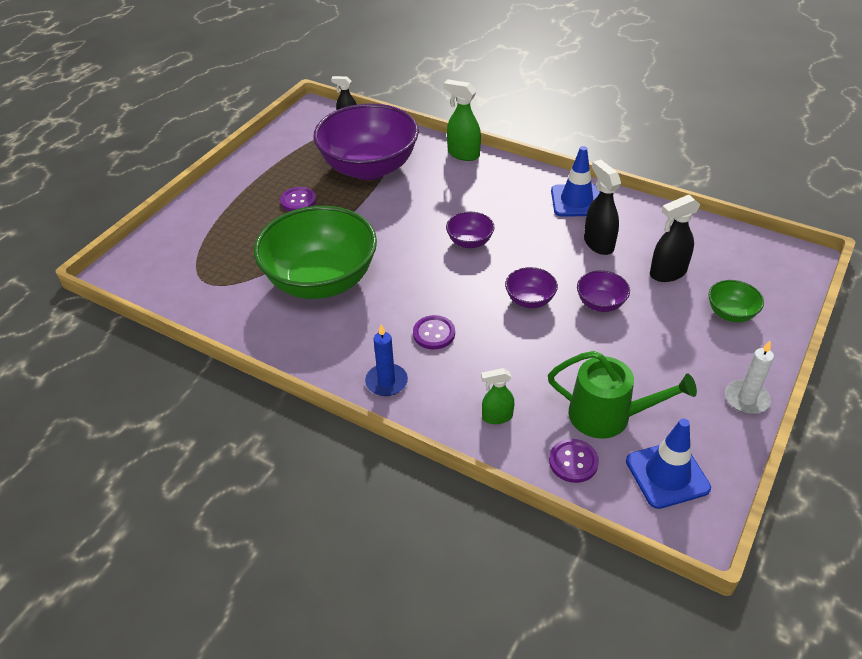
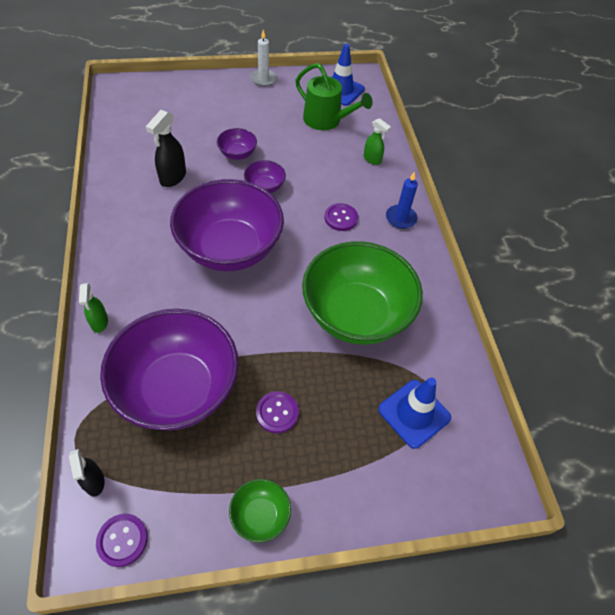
camera: 135 degrees left, 10 degrees up
(463, 154) = (99, 322): green spray bottle -> green spray bottle, size x0.65
(470, 242) = (230, 248): purple bowl -> purple bowl, size x2.37
(573, 462) = (368, 121): purple button -> purple button (122, 540)
(576, 201) = (124, 210): blue traffic cone -> blue traffic cone (414, 413)
(607, 416) = (326, 120): green watering can -> green watering can turned 150 degrees clockwise
(667, 273) = (179, 135): black spray bottle -> none
(730, 313) = (197, 100): green bowl -> green bowl (260, 515)

